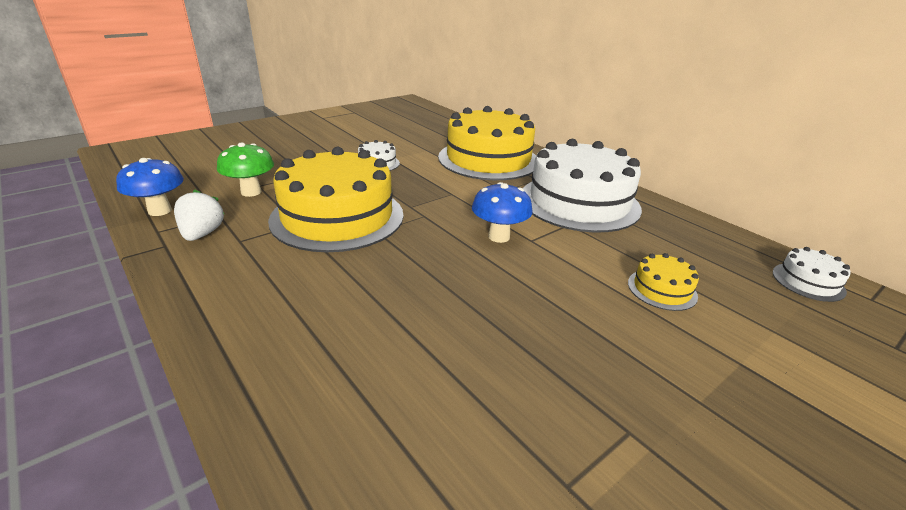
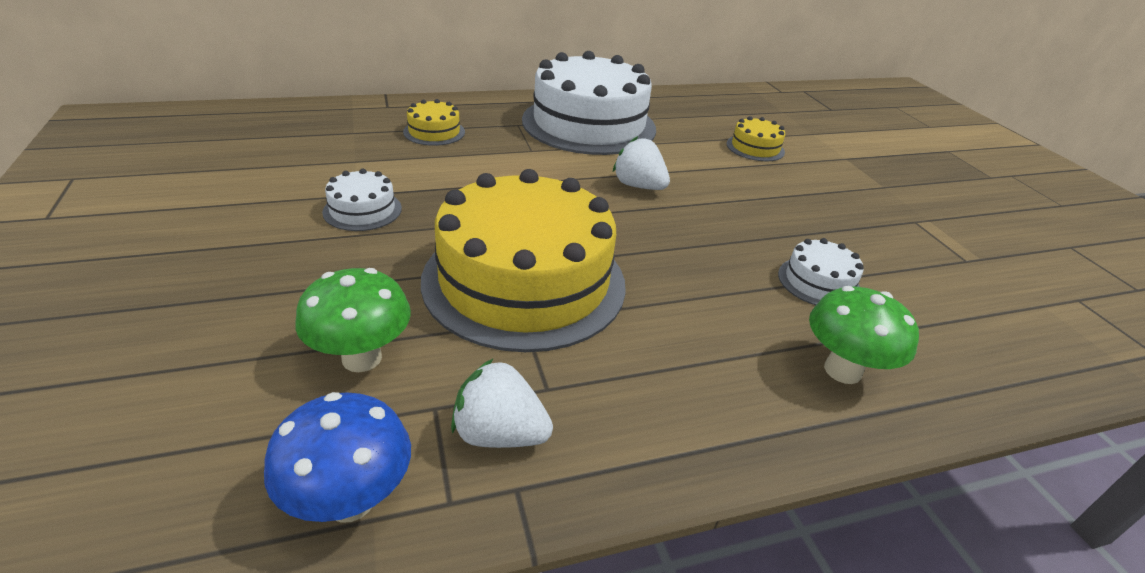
camera: 70 degrees left, 5 degrees up
(291, 362) = (842, 370): none -> green mushroom
(488, 159) = (434, 132): yellow cake -> yellow cake, size x0.42
(499, 237) = (638, 186): blue mushroom -> white strawberry
(808, 281) = (757, 98): white cake -> white cake (818, 282)

